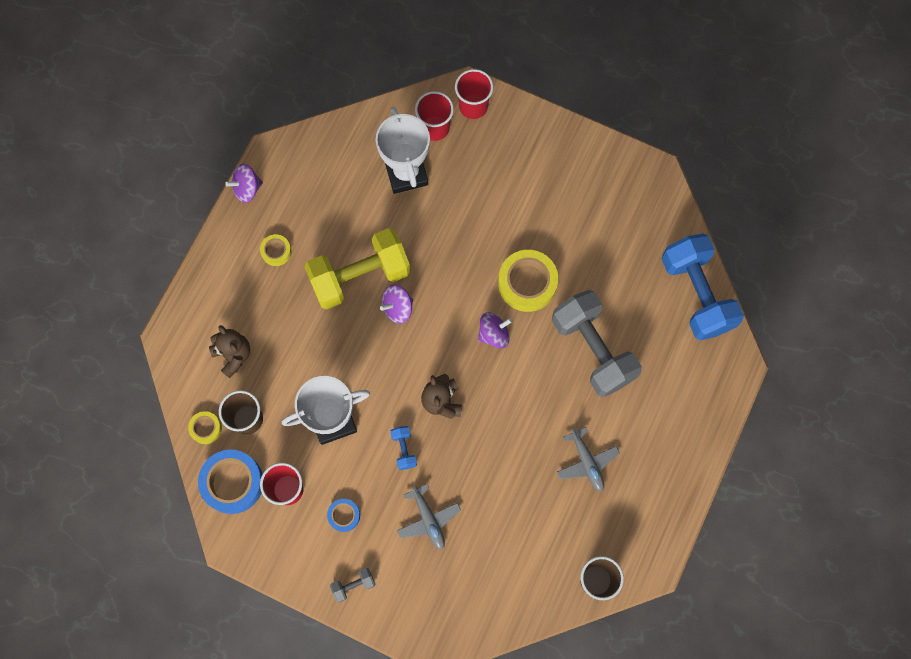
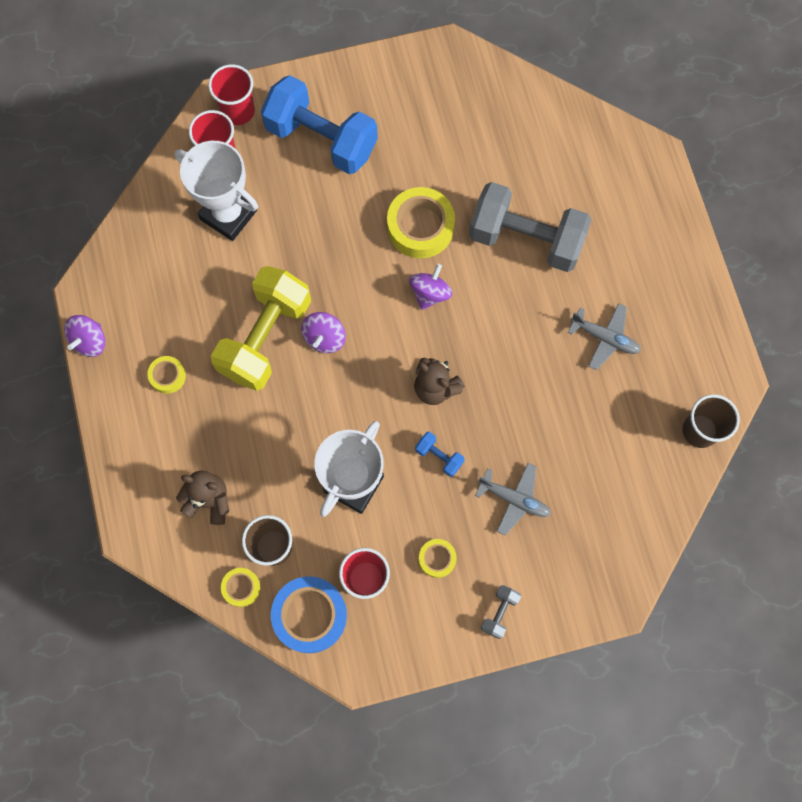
camera: 40 degrees left, 0 degrees up
(344, 515) = (437, 559): blue tape -> yellow tape
(696, 294) = (571, 125): blue dumbbell -> blue dumbbell (321, 139)

